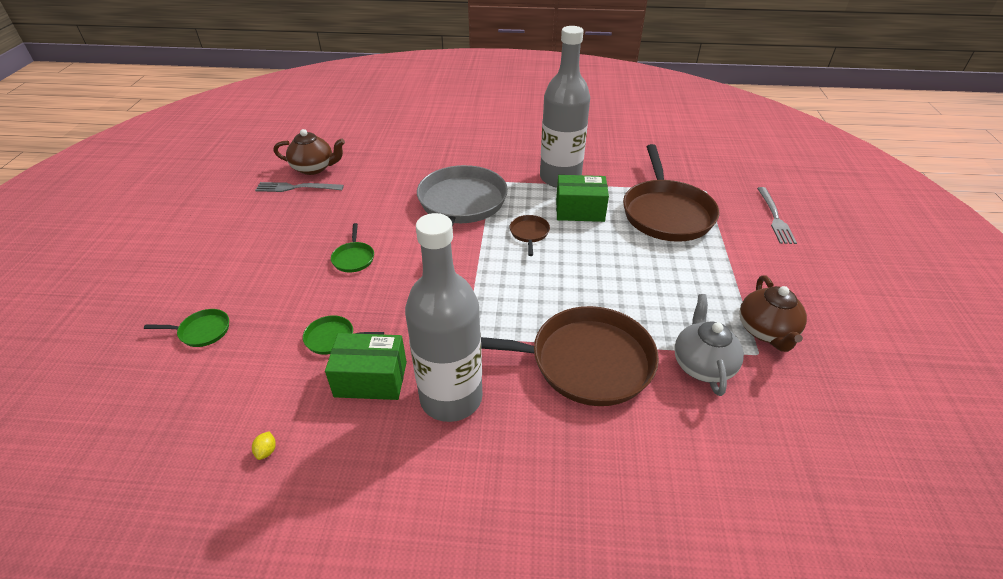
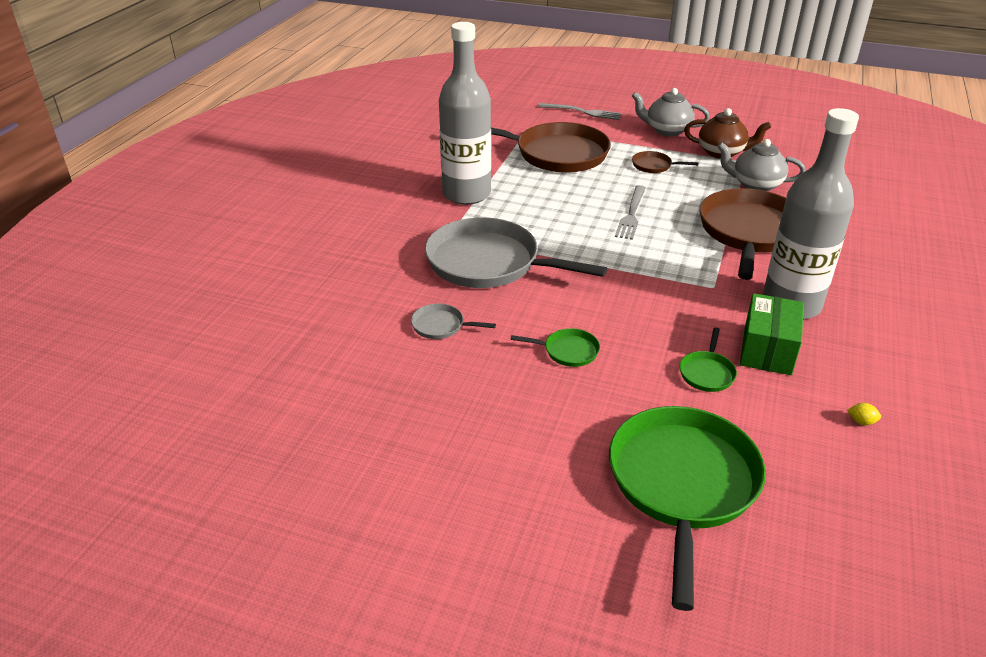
camera: 75 degrees left, 5 degrees down
(202, 331) = (682, 484): green pan -> green pan, size x2.37
(297, 188) = (375, 398): grey fork -> grey fork (631, 214)
(314, 168) = (327, 379): brown teapot -> none
(375, 198) = (441, 326): none -> grey pan
(529, 233) = (562, 229): brown pan -> brown pan (654, 166)
(580, 210) = (533, 194): green box -> none
(786, 282) = (667, 130): none -> grey teapot

